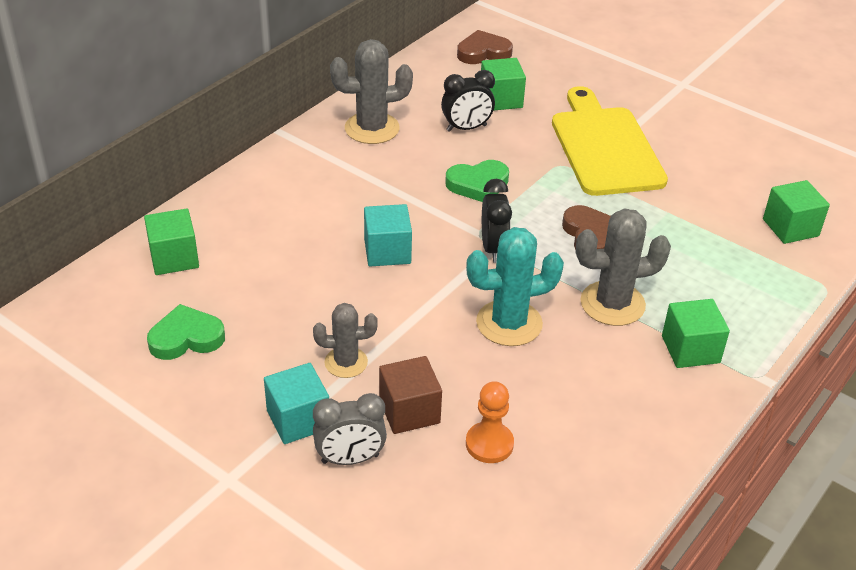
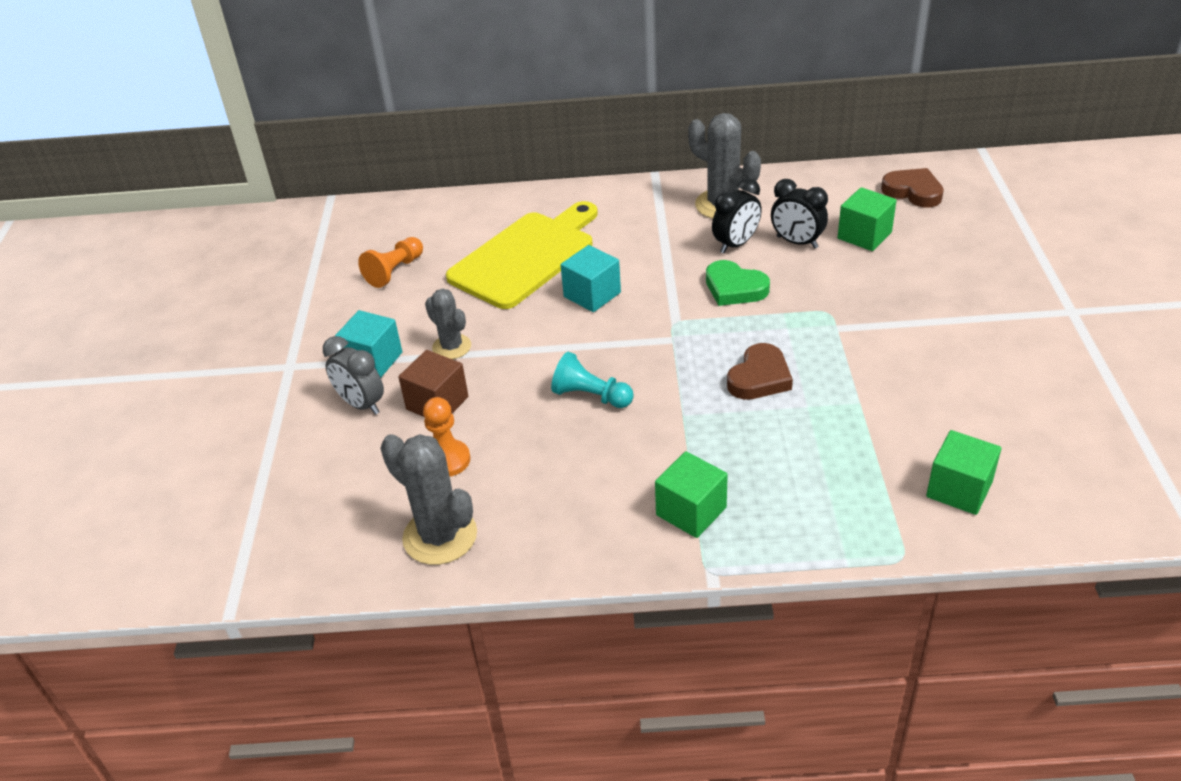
camera: 55 degrees right, 0 degrees up
(174, 258) = (462, 219): green cube -> none
(186, 338) = (394, 271): green heart -> orange pawn
(493, 248) = (667, 339): black clock -> black clock (736, 244)
(509, 323) = (591, 396): turquoise cactus -> turquoise pawn
(605, 147) = (893, 320): yellow cutting board -> yellow cutting board (526, 256)
(612, 304) = (688, 436): grey cactus -> grey cactus (440, 536)

